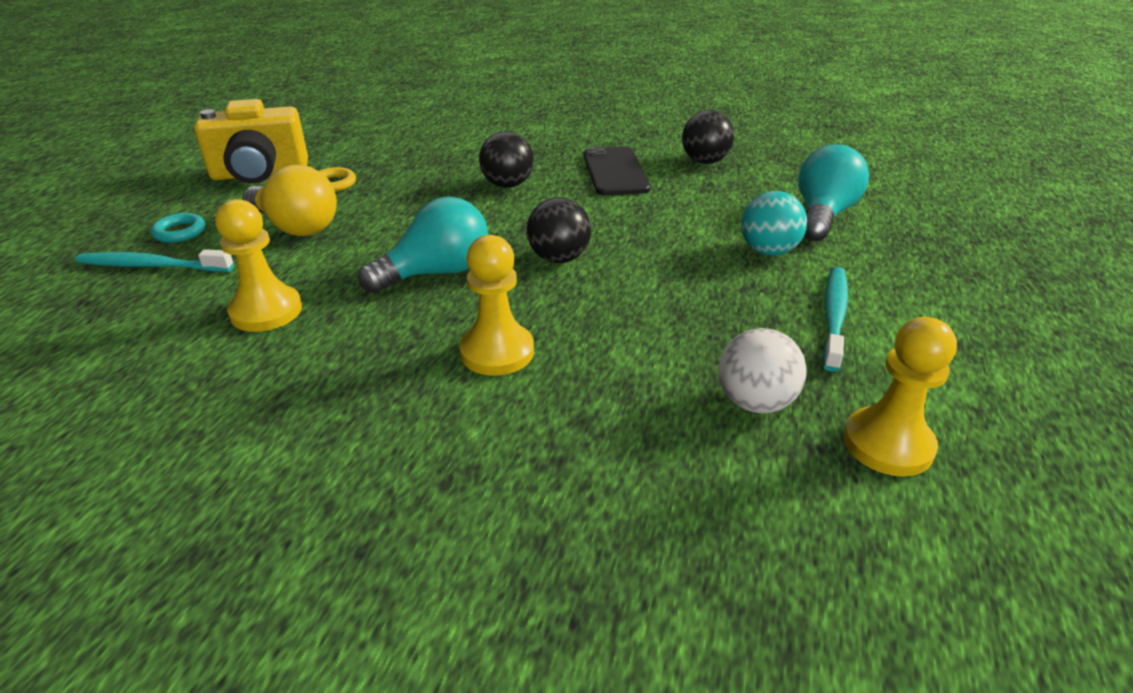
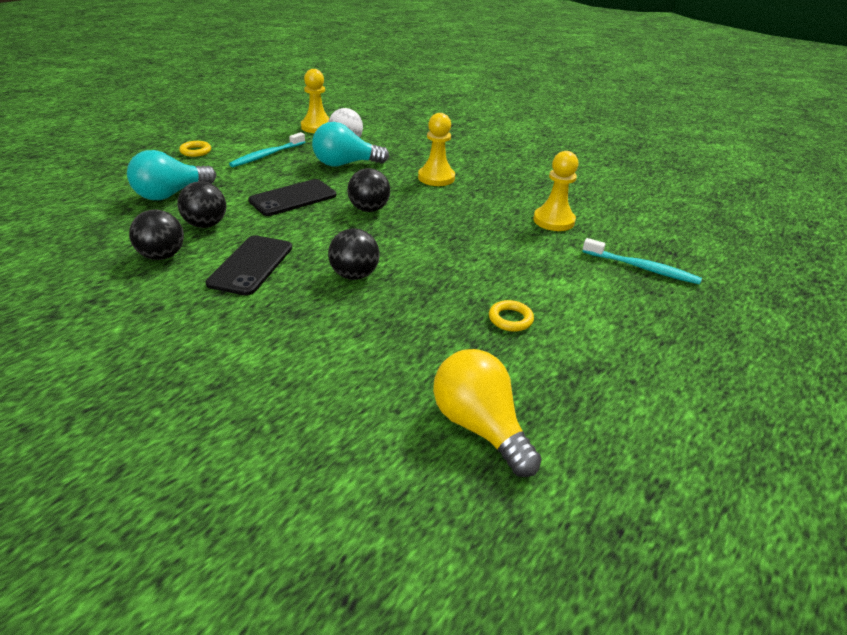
camera: 160 degrees left, 0 degrees up
(180, 232) = (637, 295): turquoise ring -> none
(260, 174) = (589, 355): yellow camera -> none
(296, 227) = (542, 276): yellow light bulb -> yellow light bulb (479, 426)
(436, 273) = (449, 218): turquoise light bulb -> turquoise light bulb (345, 164)
(676, 248) = (293, 198): none -> black phone
(718, 193) = (206, 225): none -> black ball
(768, 251) = (244, 185): turquoise ball -> none
(945, 289) = (196, 151): none -> yellow ring

